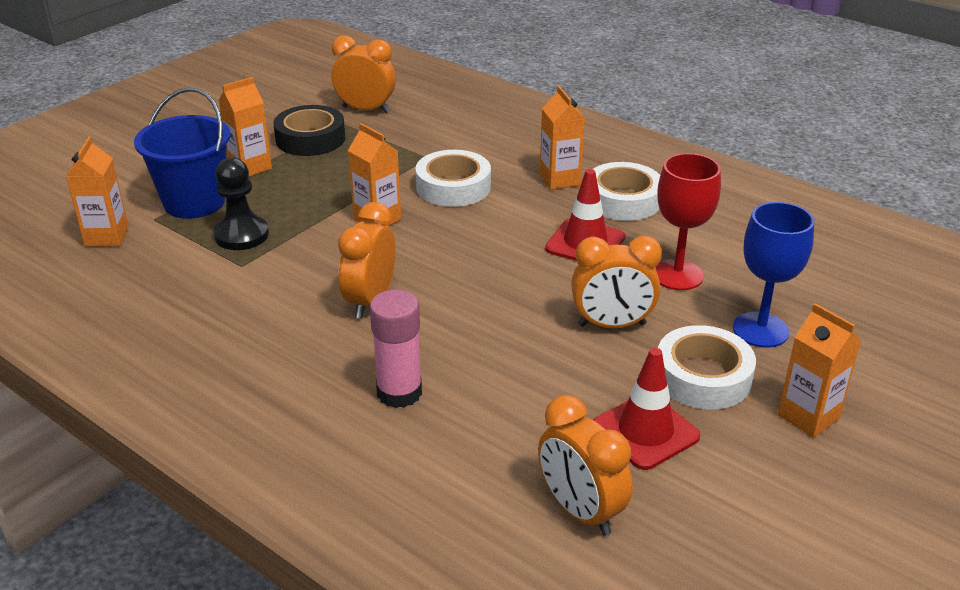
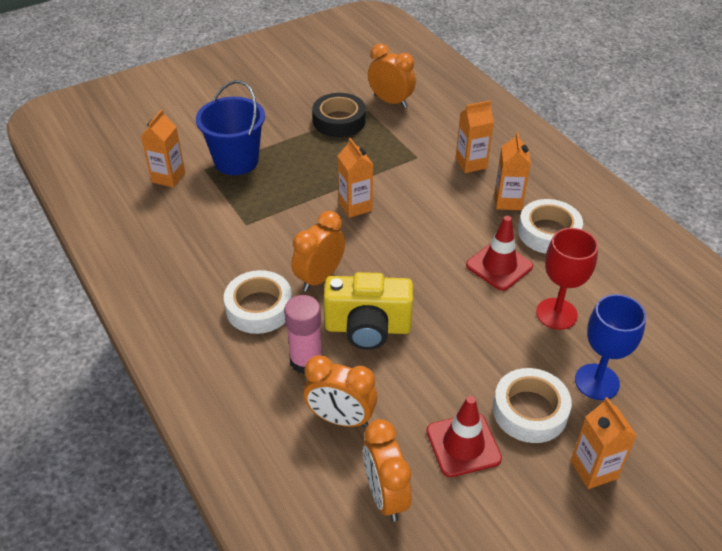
camera: 20 degrees right, 10 degrees up
(241, 235) = (256, 197): black pawn -> none
(250, 167) = (286, 138): orange carton -> orange carton (471, 163)
(453, 187) = (423, 189): white tape -> white tape (259, 308)
(460, 339) = (368, 328): none -> yellow camera
(612, 325) = (483, 346): orange clock -> orange clock (340, 419)

